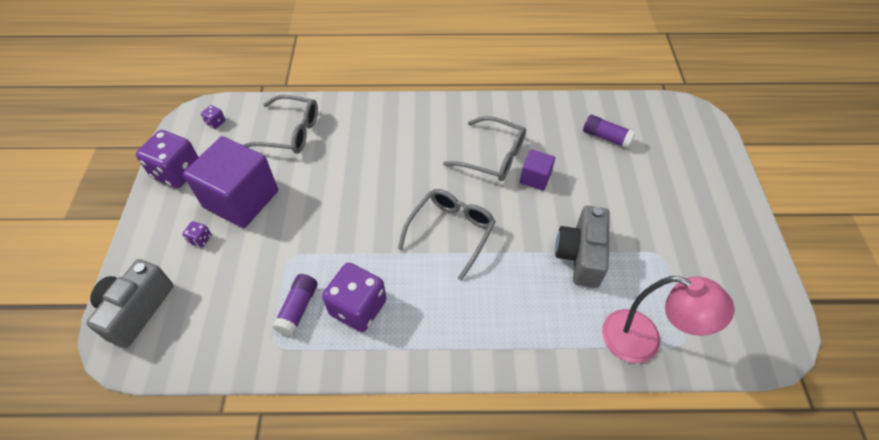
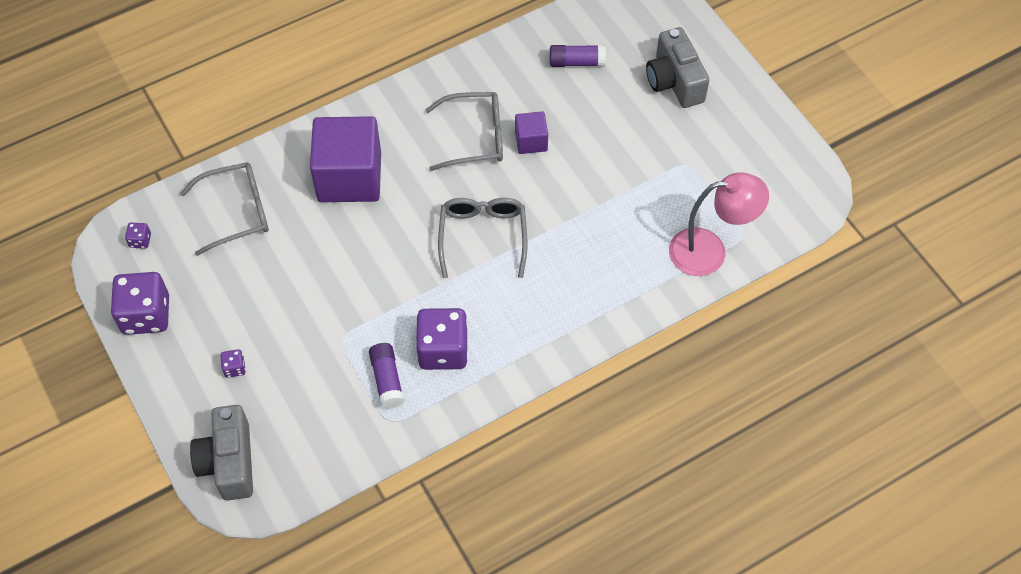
camera: 30 degrees left, 5 degrees up
(241, 199) = (243, 308): purple cube -> purple cube (349, 177)
(580, 255) = (617, 200): grey camera -> grey camera (674, 81)

